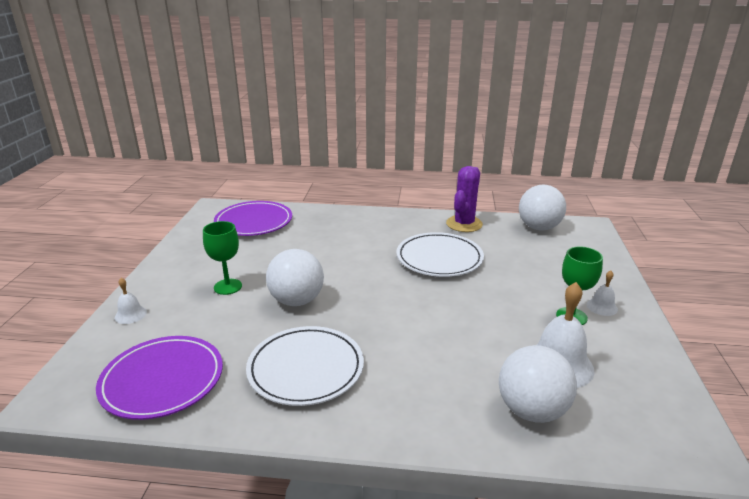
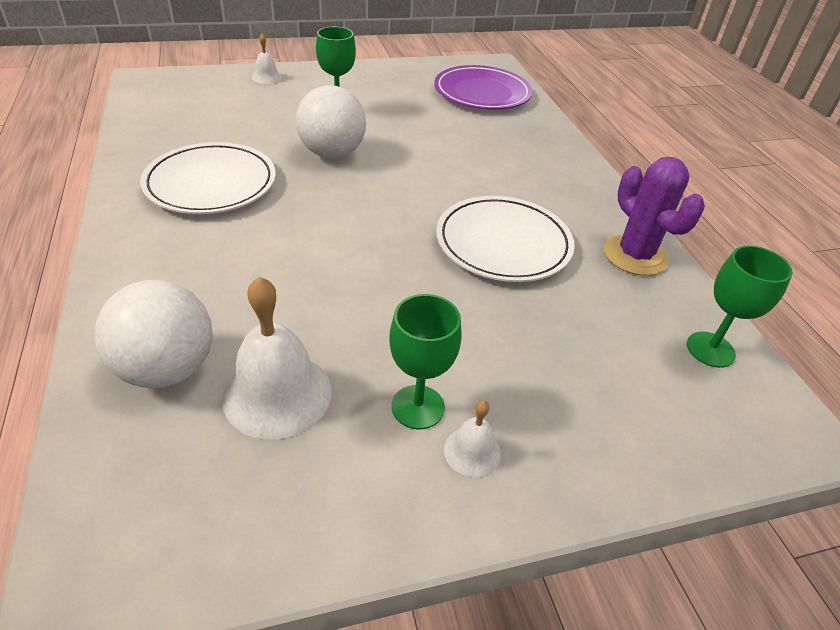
camera: 65 degrees right, 15 degrees up
(162, 380) = (176, 116): purple plate -> none
(464, 224) = (635, 255): purple cactus -> purple cactus turned 60 degrees clockwise
(539, 227) = (710, 349): white ball -> green goblet

